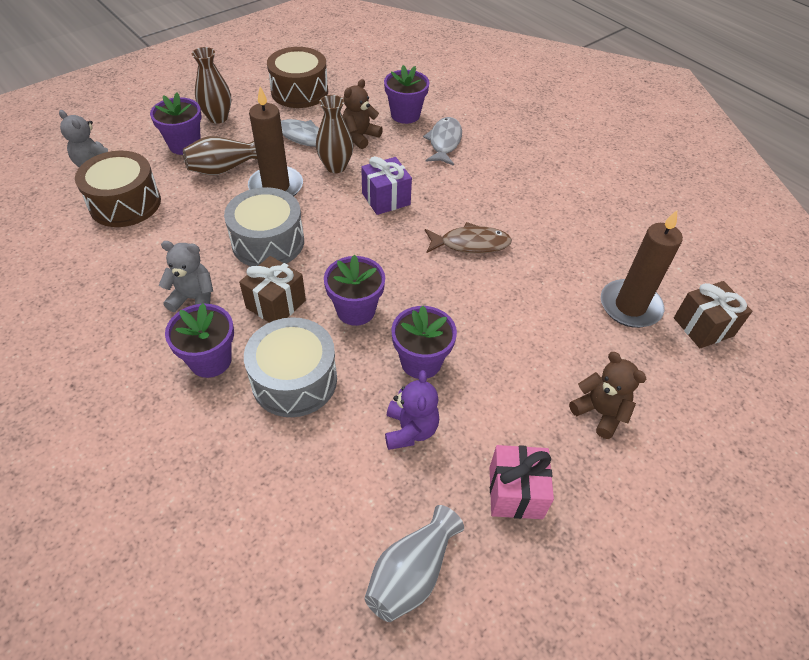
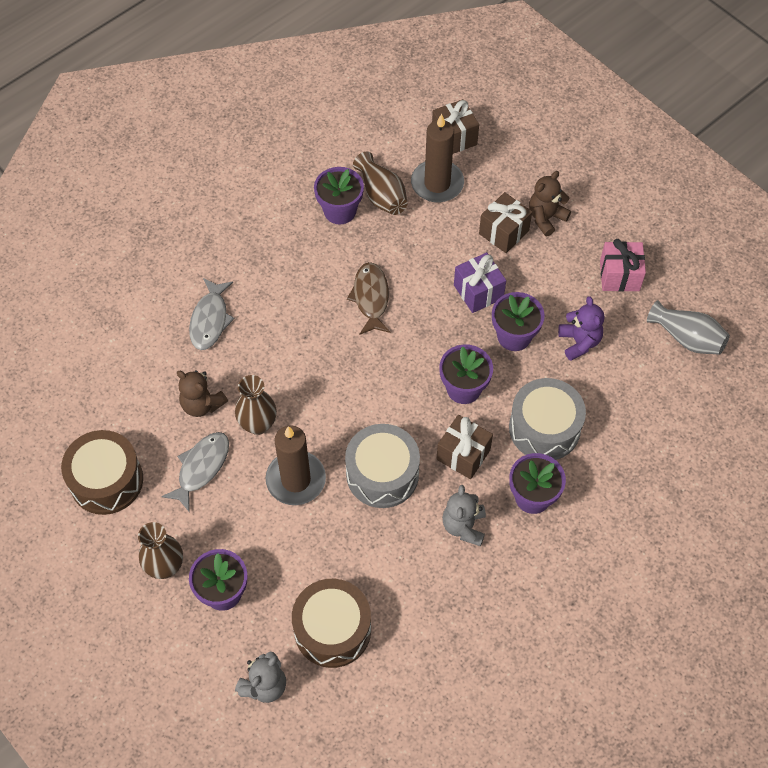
camera: 90 degrees left, 10 degrees up
(224, 168) = (266, 539): brown vase -> brown vase (381, 195)
(386, 199) = (310, 372): purple gift -> purple gift (478, 292)
(405, 115) = (157, 360): purple flower pot -> purple flower pot (340, 211)
(410, 430) = (579, 342): purple teddy bear -> purple teddy bear turned 75 degrees clockwise
(444, 142) = (210, 320): grey fish -> grey fish turned 90 degrees counterclockwise
(570, 365) = (504, 232): none -> brown gift

